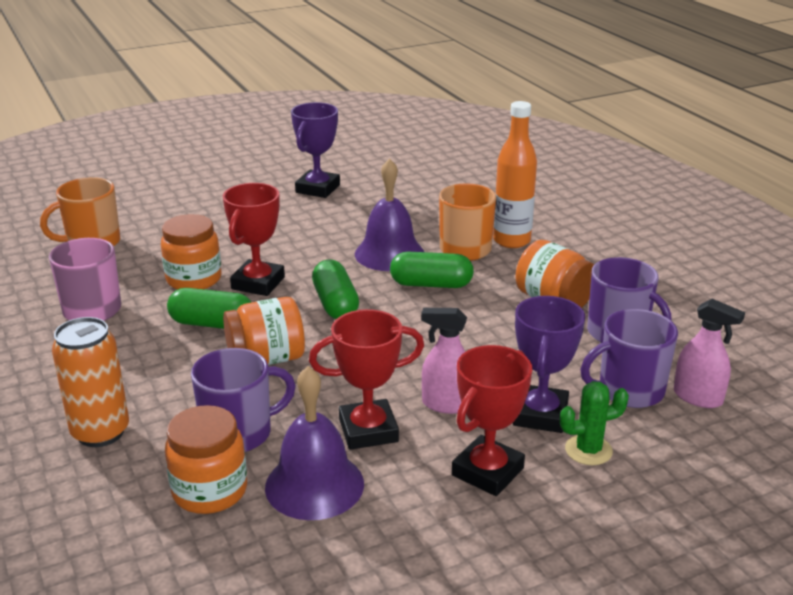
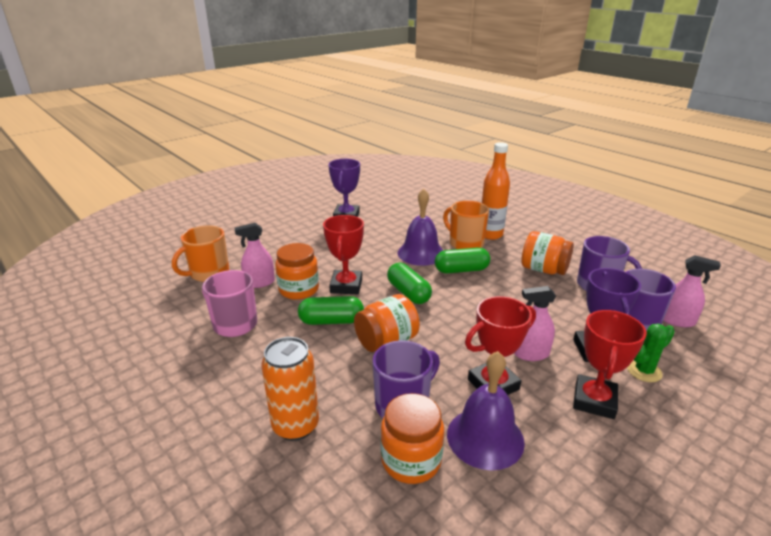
camera: 15 degrees left, 0 degrees up
(149, 263) = (259, 283): none -> pink spray bottle

